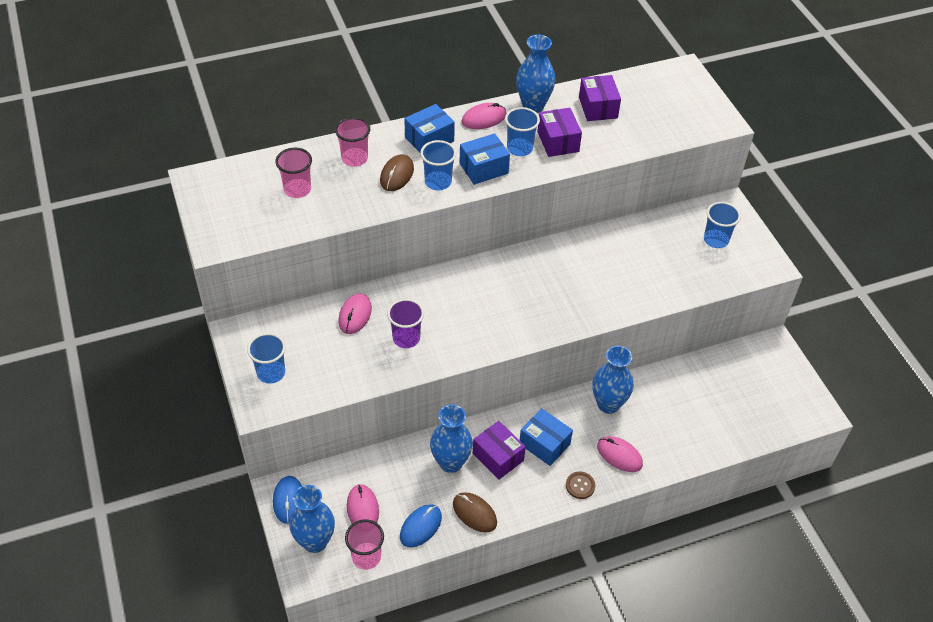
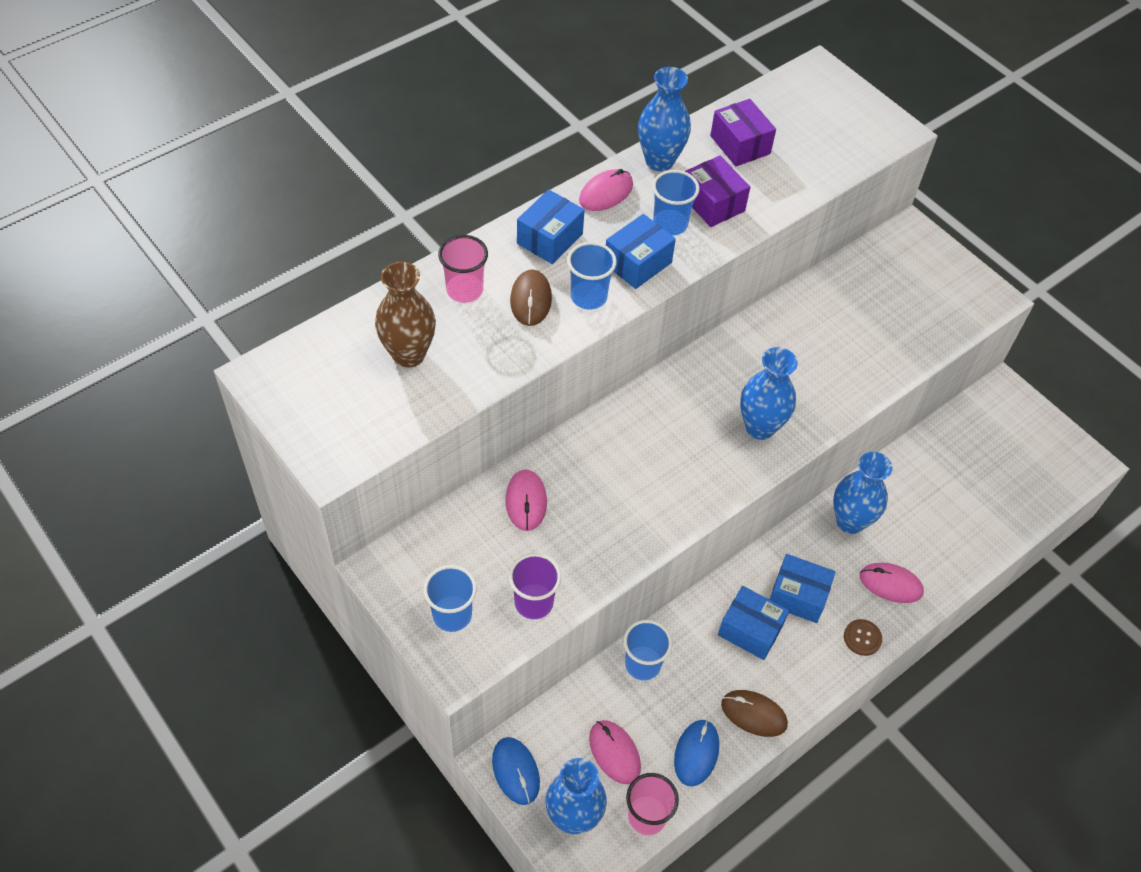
camera: 20 degrees left, 5 degrees up
(297, 189) = (409, 354): pink cup -> brown vase
(406, 338) = (605, 515): purple cup -> purple cup (534, 603)
(450, 462) = (696, 655): blue vase -> blue vase (760, 427)
(498, 457) = (750, 630): purple box -> blue box
(716, 240) = (917, 281): blue cup -> blue cup (642, 664)

